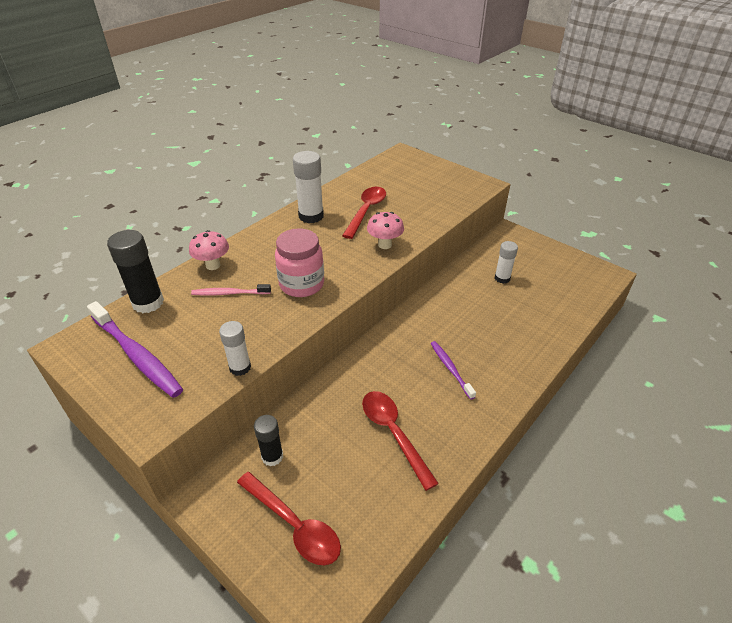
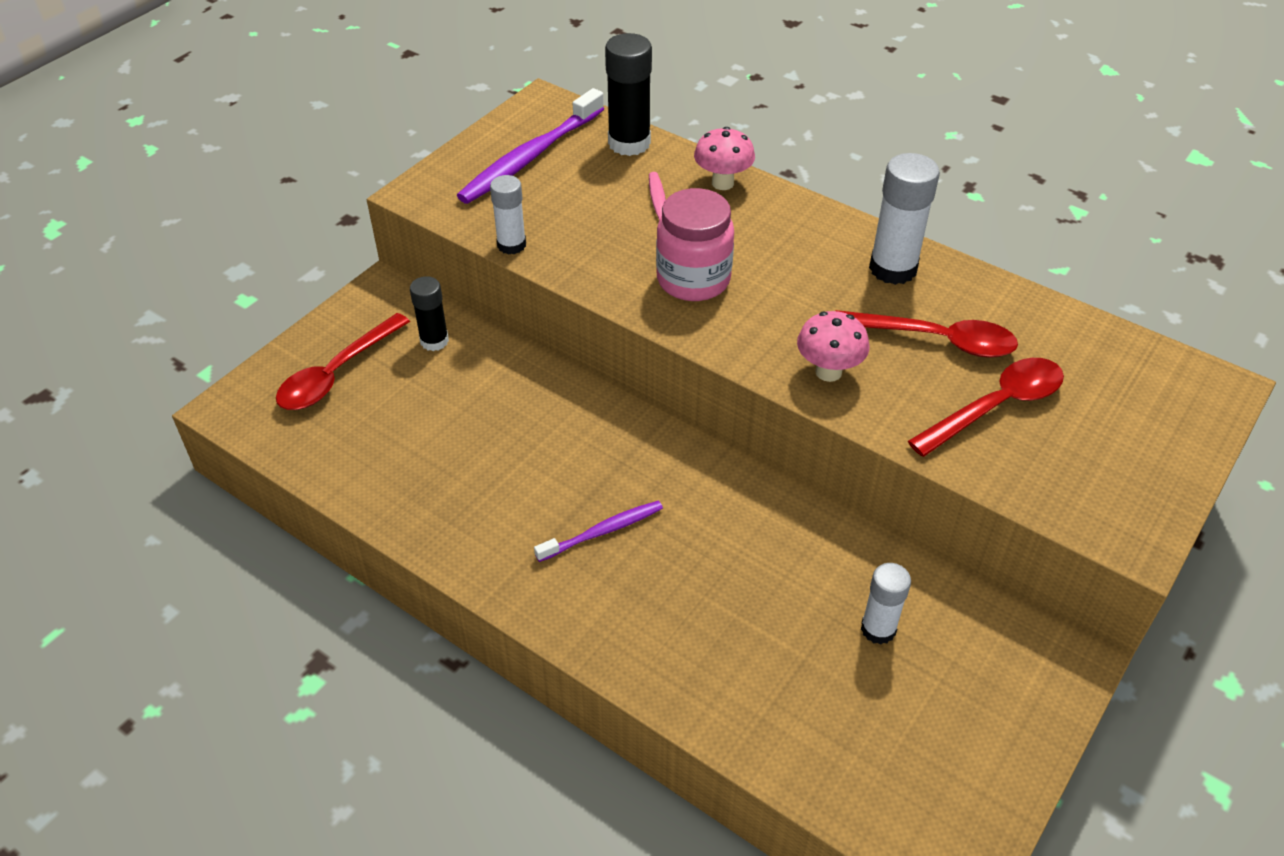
camera: 85 degrees right, 5 degrees up
(393, 433) = (469, 460): red spoon -> red spoon (996, 406)

